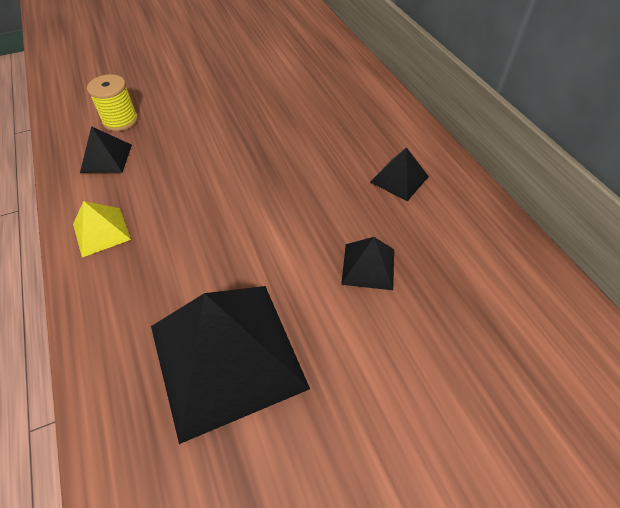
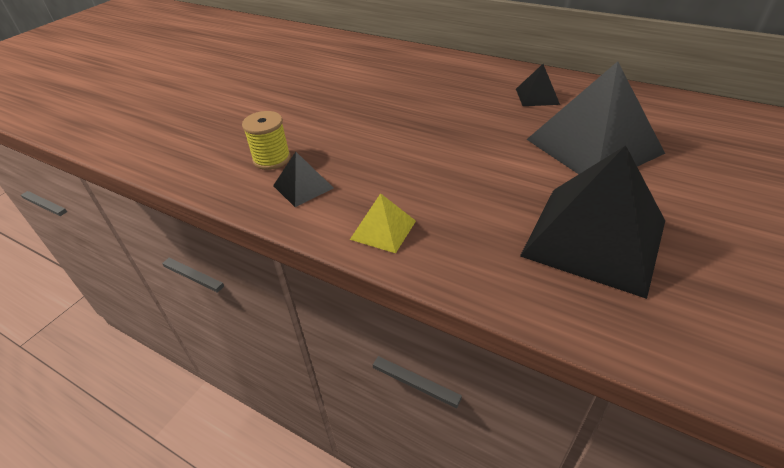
camera: 35 degrees left, 10 degrees down
(368, 266) = (593, 146): black pyramid -> black pyramid, size x2.20

